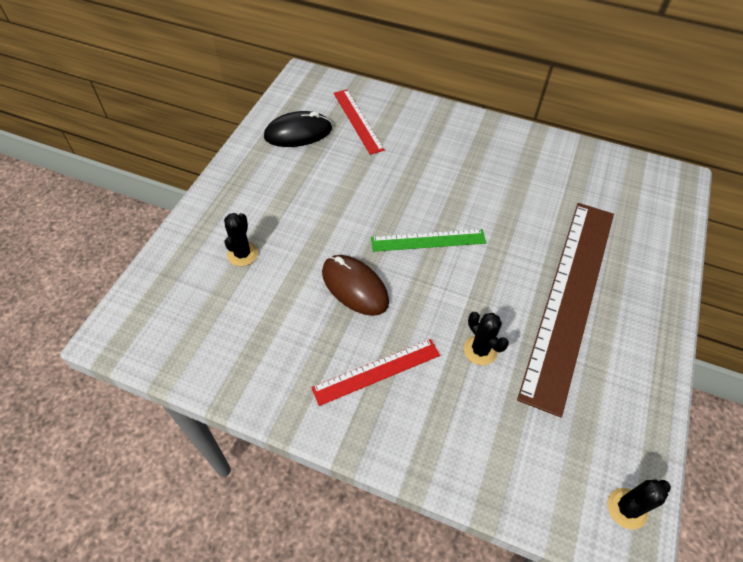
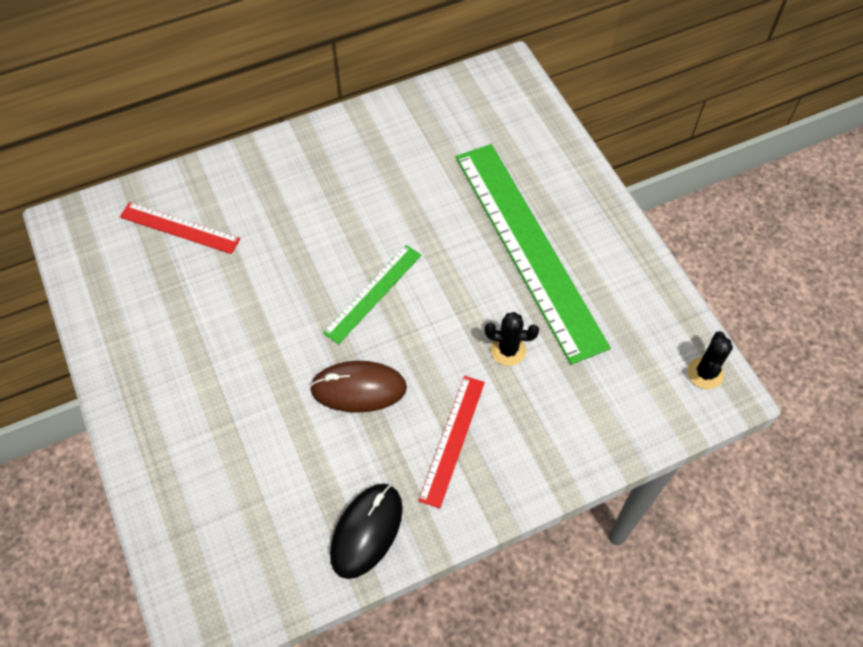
camera: 45 degrees left, 5 degrees up
(242, 254) = (226, 450): black cactus -> none
(298, 133) = (134, 289): black mouse -> black mouse (366, 531)
(570, 298) = (528, 247): brown ruler -> green ruler

